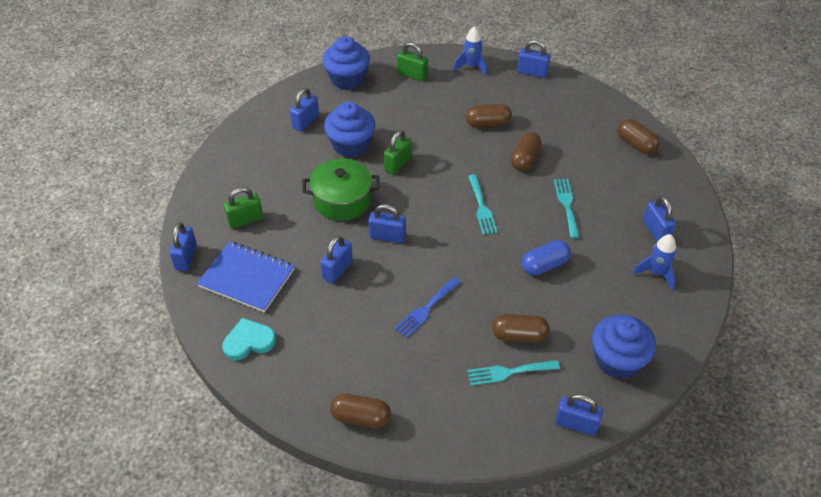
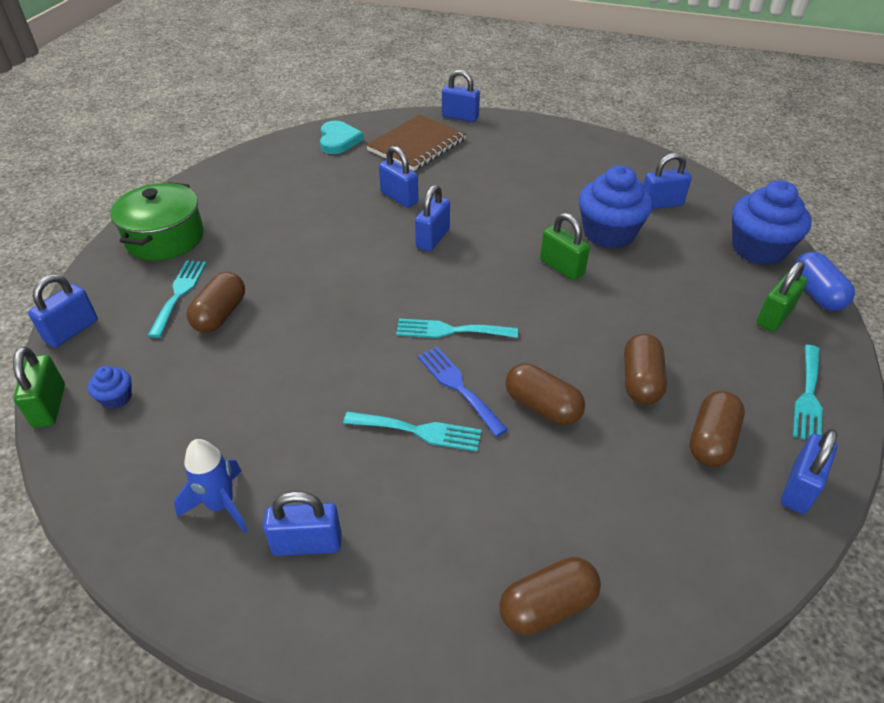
camera: 105 degrees right, 5 degrees down
(245, 220) = (498, 150): green padlock -> green padlock (49, 406)
(247, 278) = (417, 145): blue notebook -> brown notebook
(305, 122) = (661, 204): blue padlock -> blue padlock turned 60 degrees counterclockwise
(342, 200) = (507, 214): green pot -> green pot (165, 238)
(361, 417) = (209, 188): brown capsule -> brown capsule (711, 441)
(426, 309) = (307, 249): blue fork -> blue fork (458, 387)
(471, 66) = (808, 396): blue rocket -> turquoise fork
(544, 265) = (313, 369): blue capsule -> blue capsule (816, 293)
(617, 360) = (116, 398): blue cupcake -> blue cupcake, size x0.45

